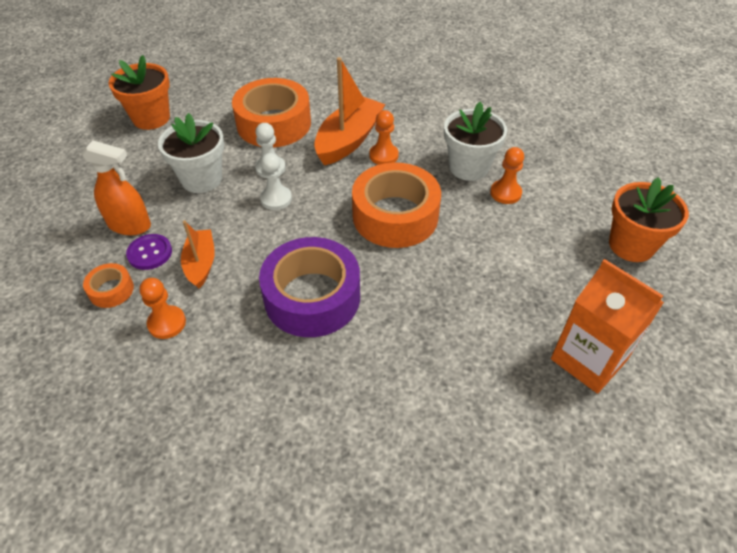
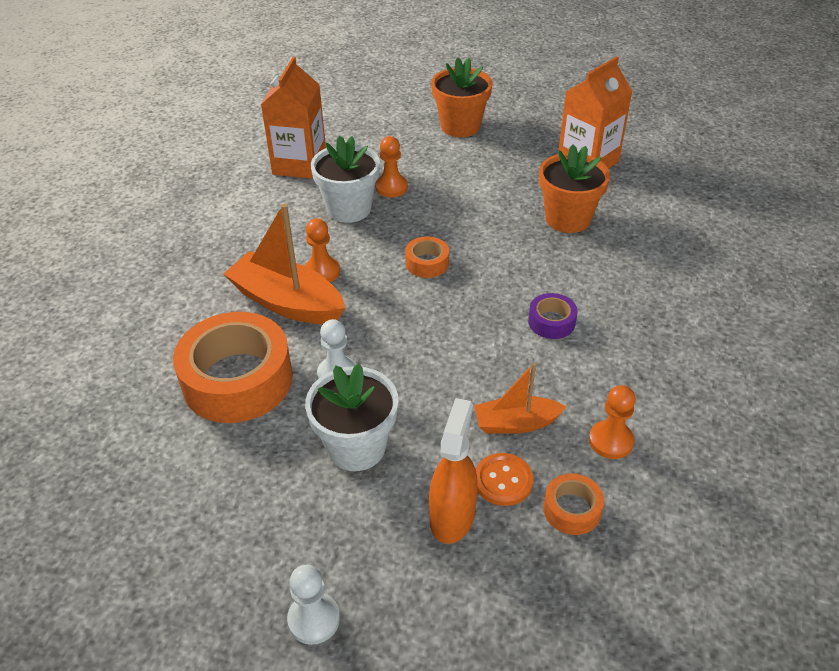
camera: 90 degrees left, 5 degrees down
(150, 253) = (503, 480): purple button -> orange button
(151, 118) = (191, 543): orange flower pot -> orange flower pot (567, 219)
(276, 199) = (398, 363): white pawn -> white pawn (314, 619)
(312, 297) = (551, 322): purple tape -> purple tape, size x0.45
(395, 216) = (427, 263): orange tape -> orange tape, size x0.45
(531, 136) = (299, 164): none -> orange carton

